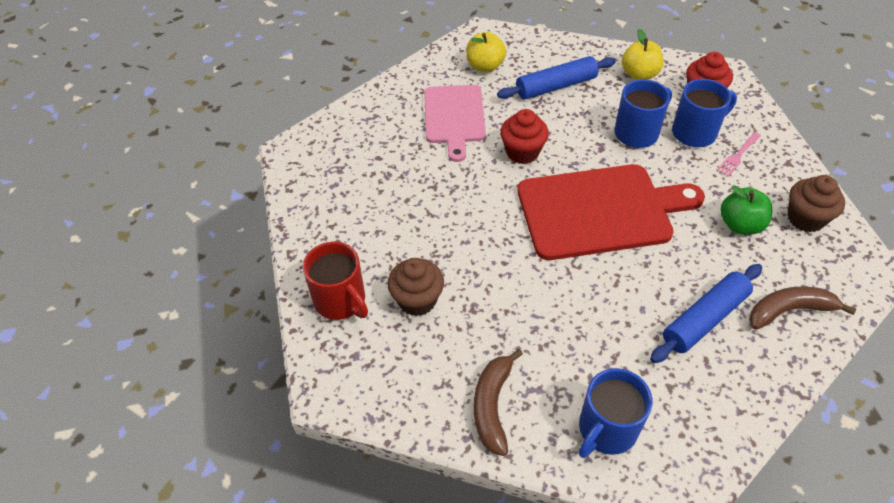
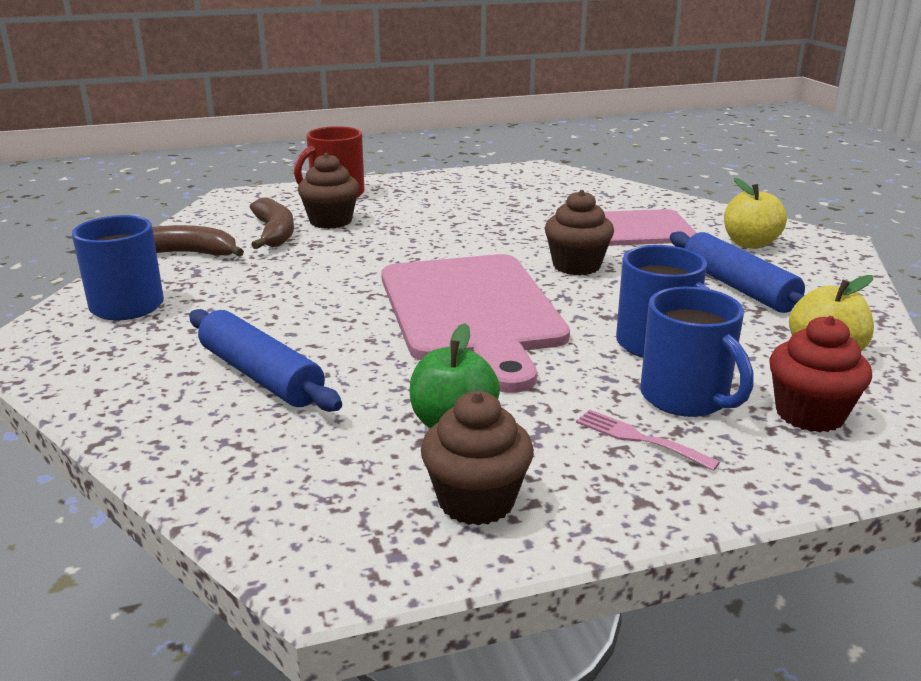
camera: 85 degrees right, 25 degrees down
(522, 152) = (576, 266): red cupcake -> brown cupcake
(600, 211) = (472, 311): red cutting board -> pink cutting board
(789, 311) = (255, 452): brown banana -> brown banana (274, 233)

